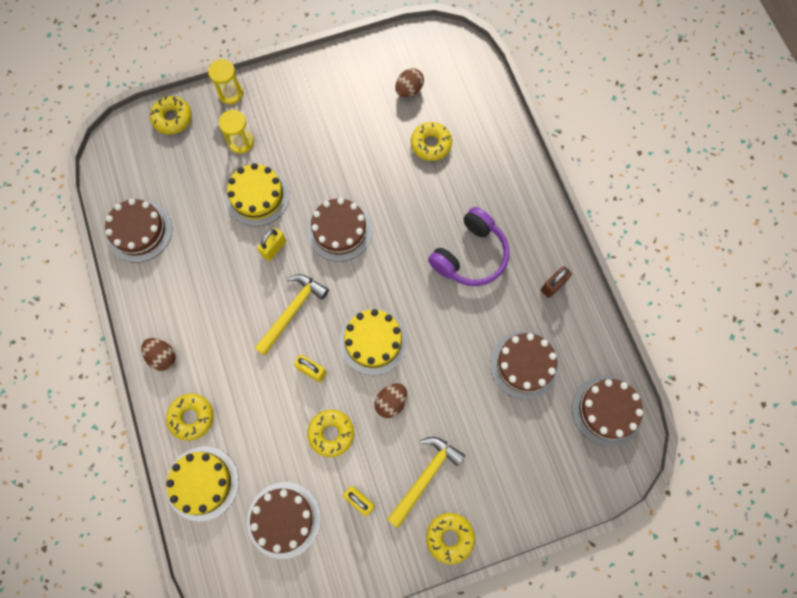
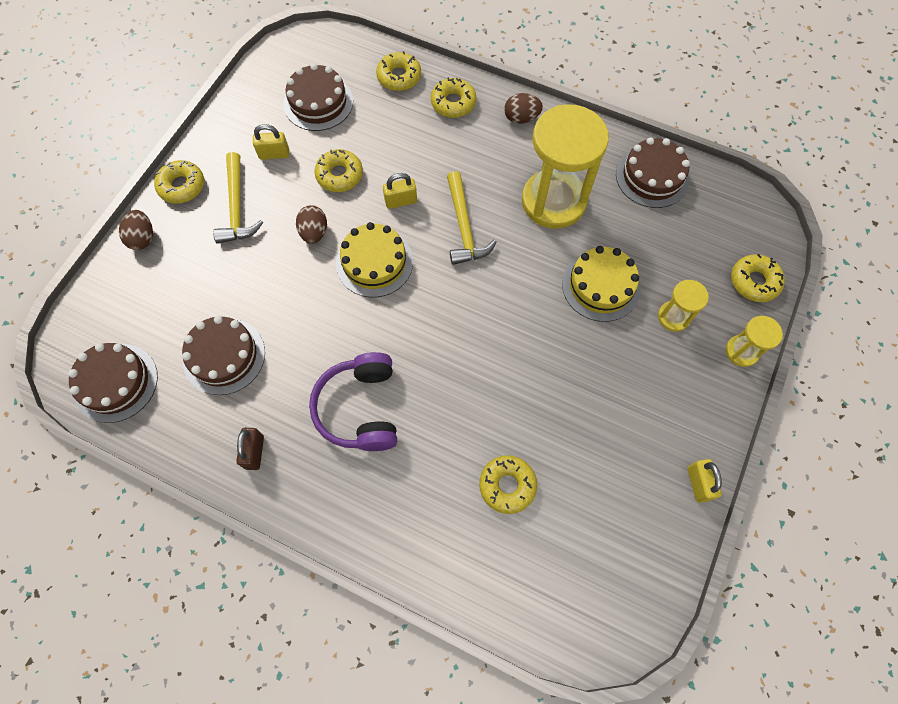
camera: 135 degrees right, 5 degrees down
(202, 483) = (399, 77): yellow cake -> yellow donut
(218, 274) = (553, 201): none -> yellow hourglass
(274, 248) = (535, 258): yellow padlock -> yellow padlock (698, 483)
(339, 230) = (499, 322): brown cake -> none
(409, 90) = (592, 526): brown egg -> brown egg (143, 238)

